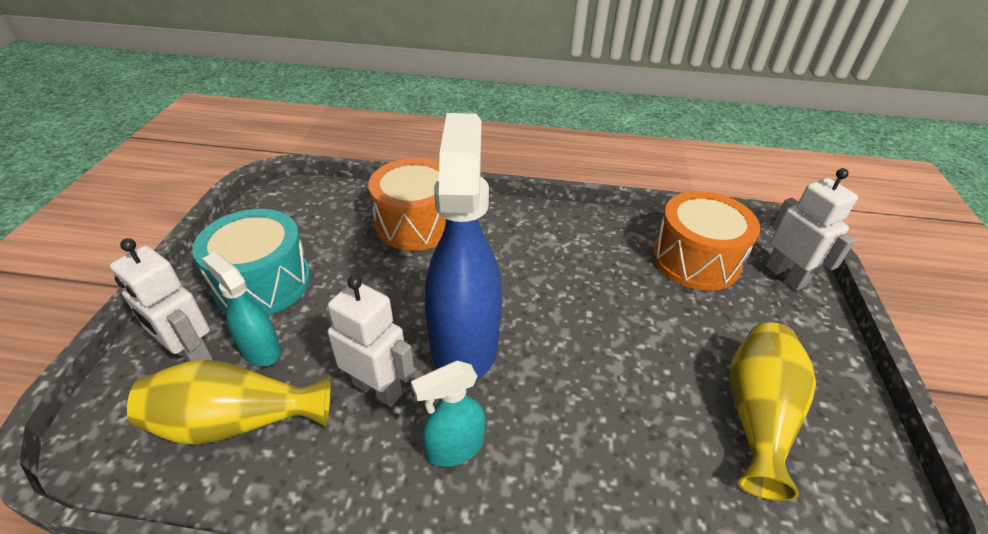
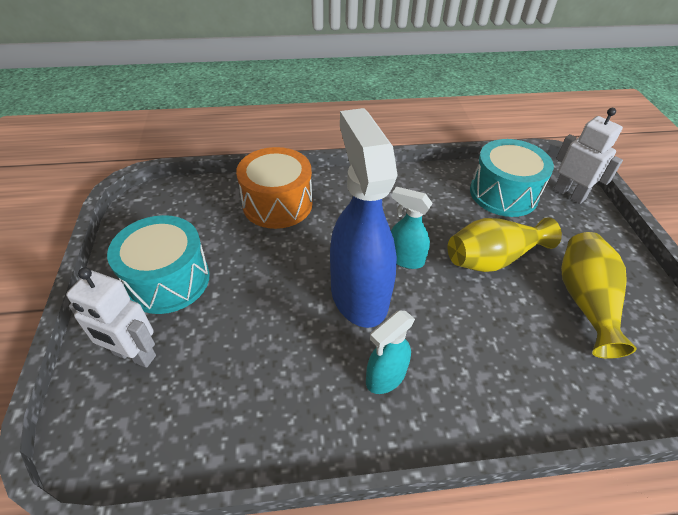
camera: 15 degrees left, 5 degrees up
(236, 421) = (201, 400): yellow vase -> yellow vase (492, 258)
(260, 350) = (194, 337): turquoise spray bottle -> turquoise spray bottle (405, 259)
(378, 389) = (306, 346): white robot -> none
(695, 260) = (503, 193): orange drum -> turquoise drum

